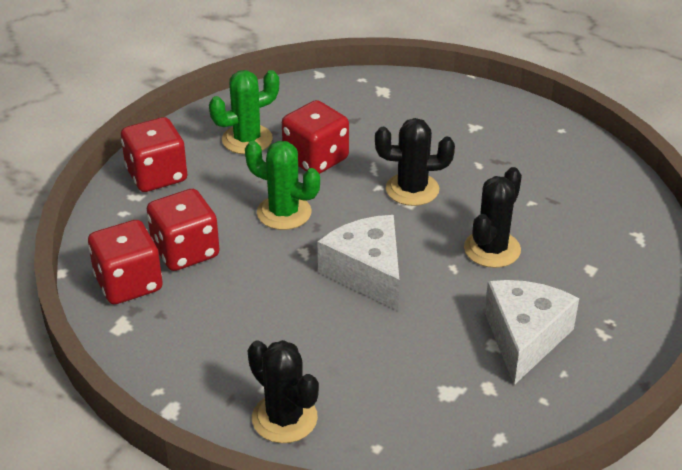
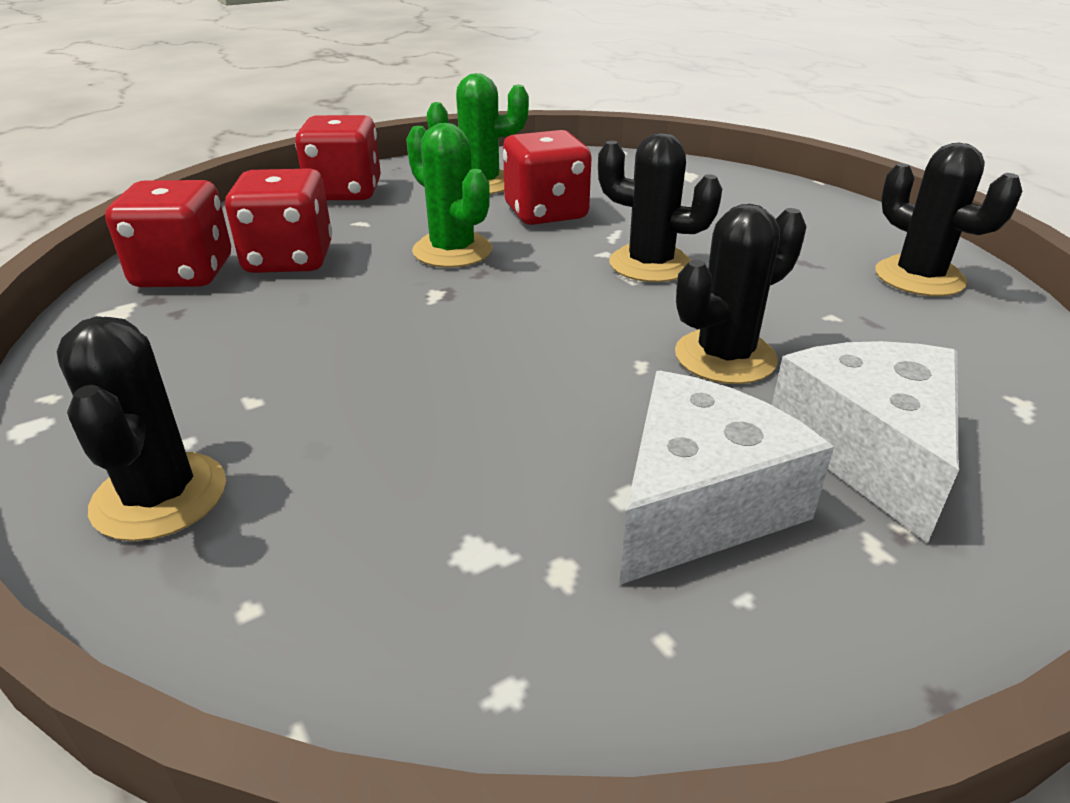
camera: 25 degrees right, 5 degrees down
(367, 273) = (499, 337): white cheese -> white cheese (868, 451)
(564, 157) = (919, 277): none -> black cactus

